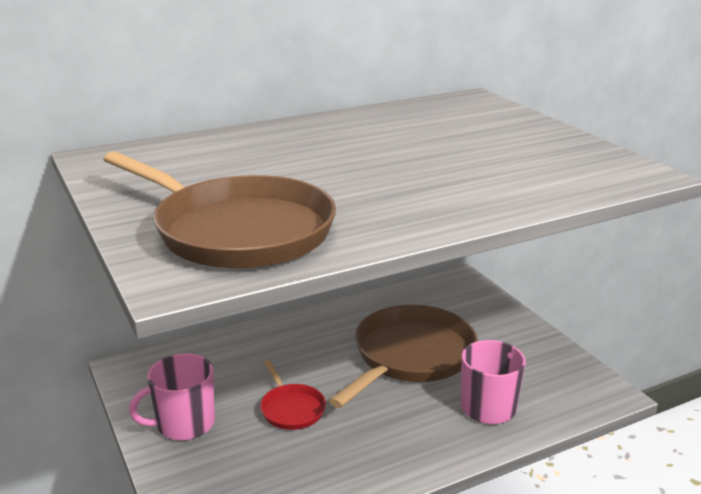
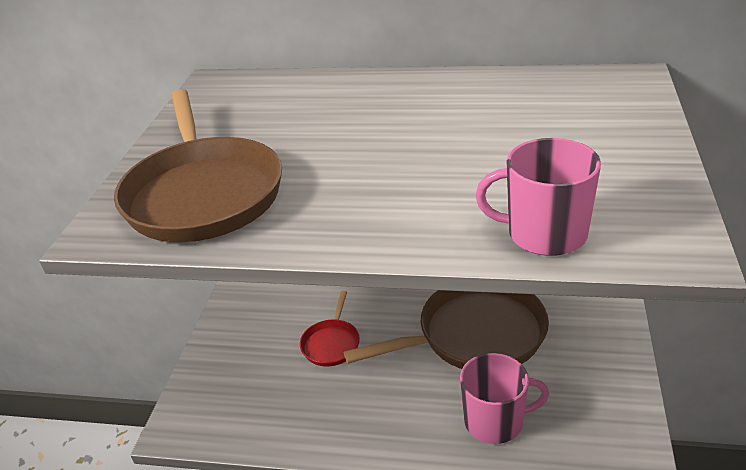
camera: 40 degrees right, 10 degrees up
(184, 424) = (248, 322): pink mug -> pink mug (544, 234)

